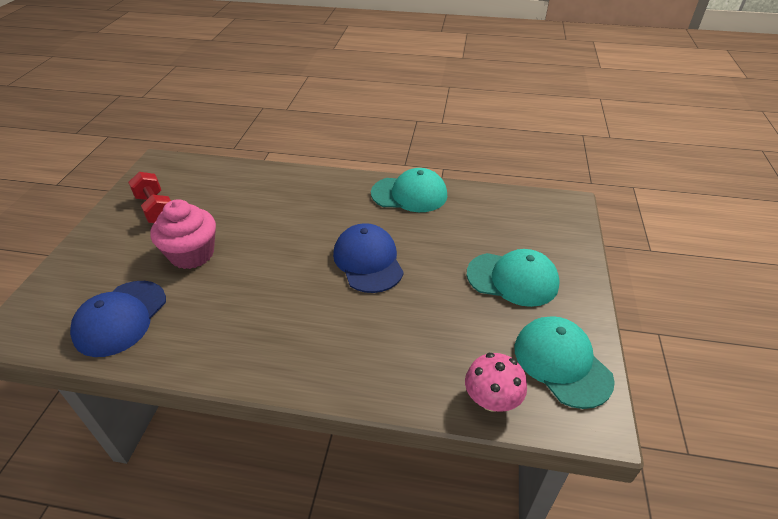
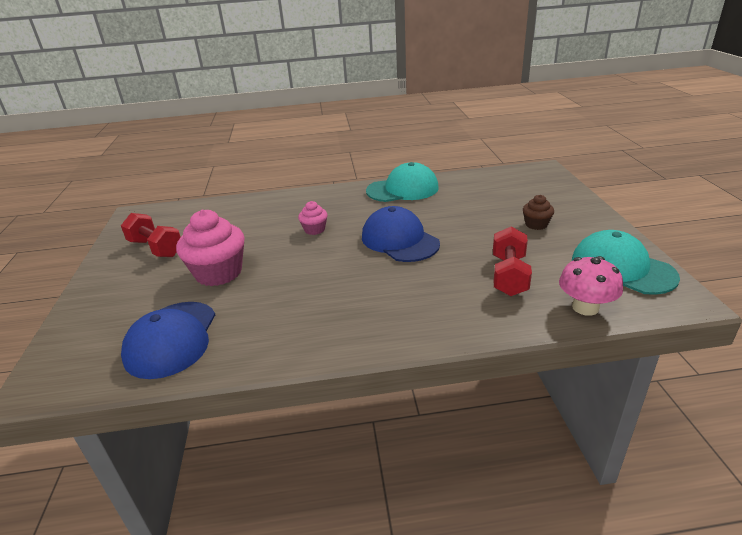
camera: 15 degrees left, 10 degrees down
(299, 225) = (314, 229): none -> pink cupcake
(443, 337) = (509, 275): none -> red dumbbell
(512, 279) = (536, 224): turquoise cap -> brown cupcake

